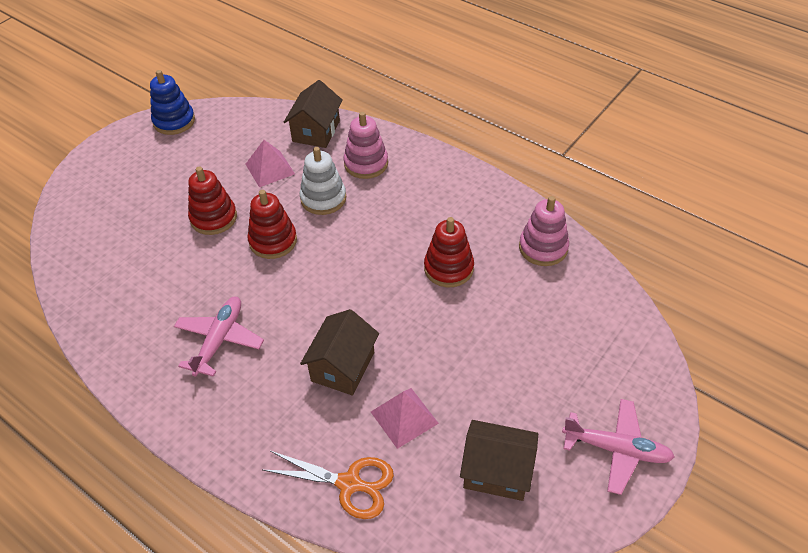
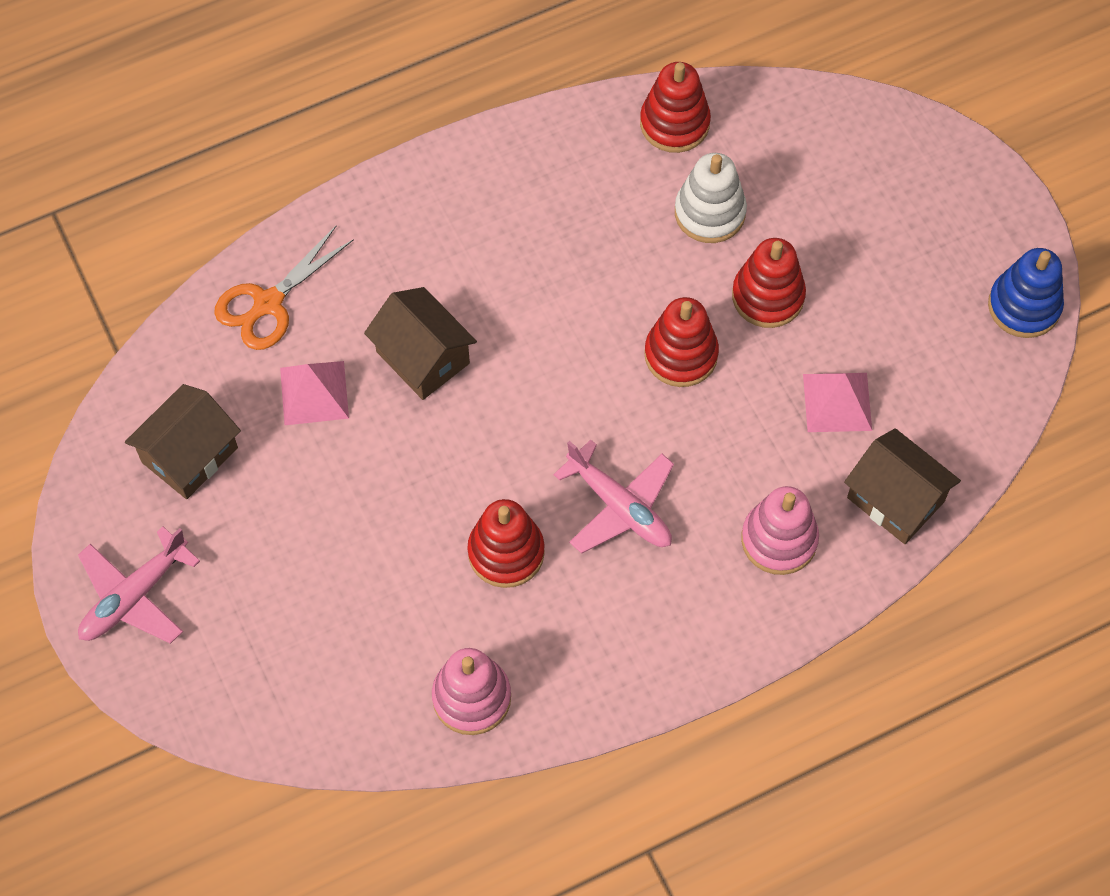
camera: 115 degrees right, 15 degrees up
(96, 307) = (674, 123): none -> red stacking toy
(219, 340) = (542, 240): pink plane -> pink plane (620, 507)
(323, 198) = (732, 450): white stacking toy -> white stacking toy (709, 213)

